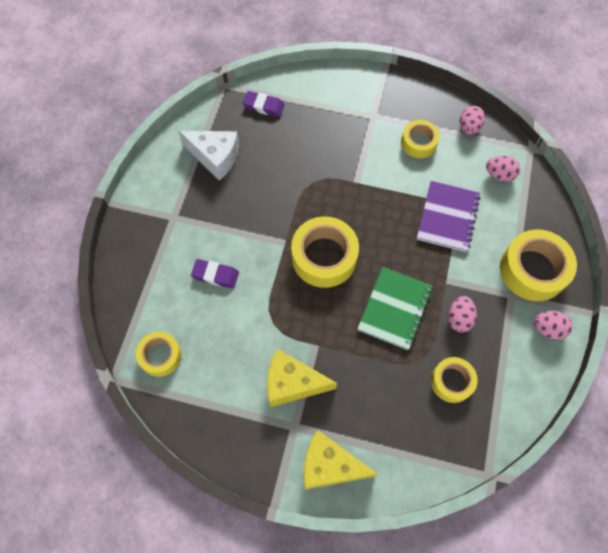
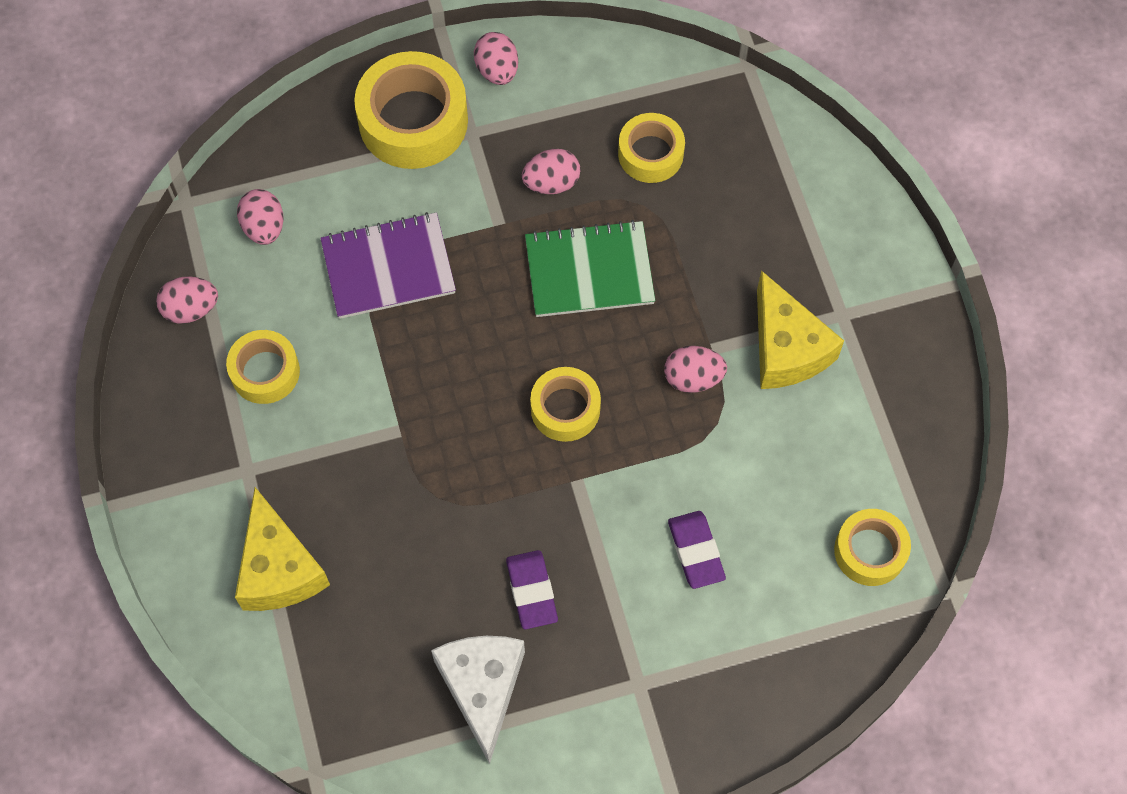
camera: 120 degrees left, 0 degrees up
(263, 106) = (326, 669): purple eraser -> purple eraser (532, 591)
(304, 325) = (693, 378): none -> pink egg
(324, 257) = (565, 409): yellow tape -> yellow tape, size x0.60
(329, 465) = (860, 246): yellow cheese -> yellow cheese (279, 568)

